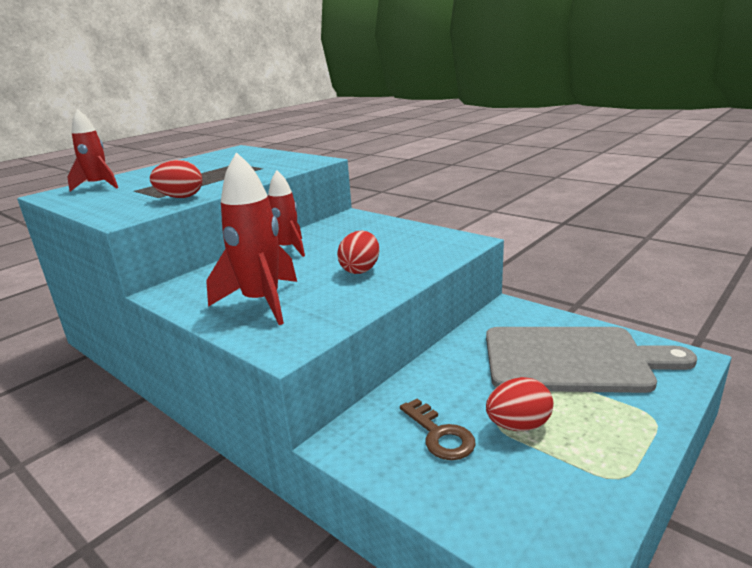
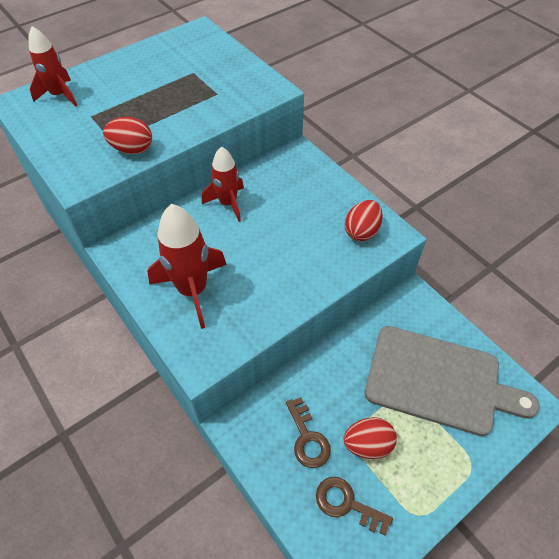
camera: 10 degrees right, 30 degrees up
(360, 270) = (284, 260): red egg -> red egg (361, 231)
(519, 486) = (346, 504): none -> brown key

